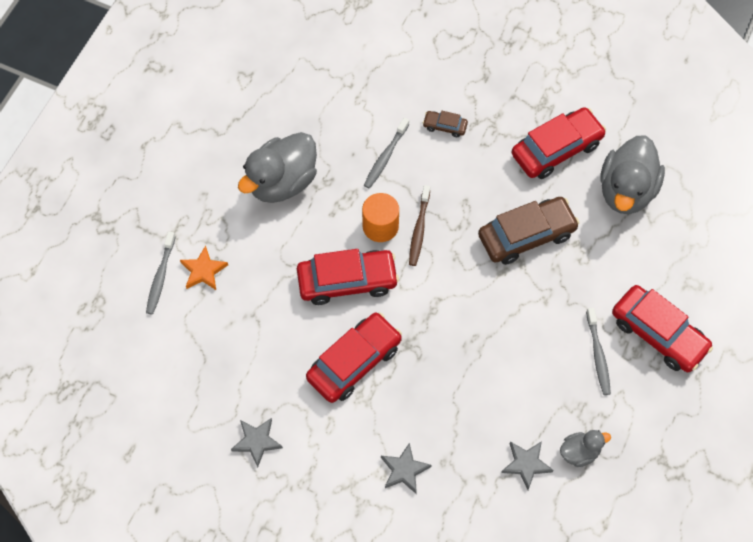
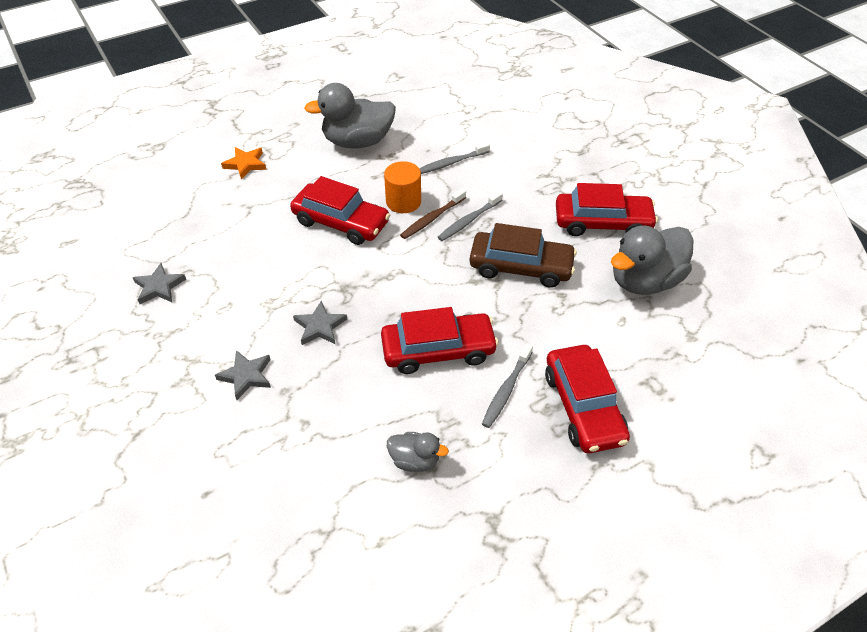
camera: 35 degrees right, 15 degrees down
(160, 277) = (213, 153): grey toothbrush -> grey toothbrush (469, 221)
(354, 362) = (289, 276): red car -> red car (438, 350)
(445, 126) = (518, 166): brown car -> none
(526, 464) = (355, 438): grey star -> grey star (320, 326)

